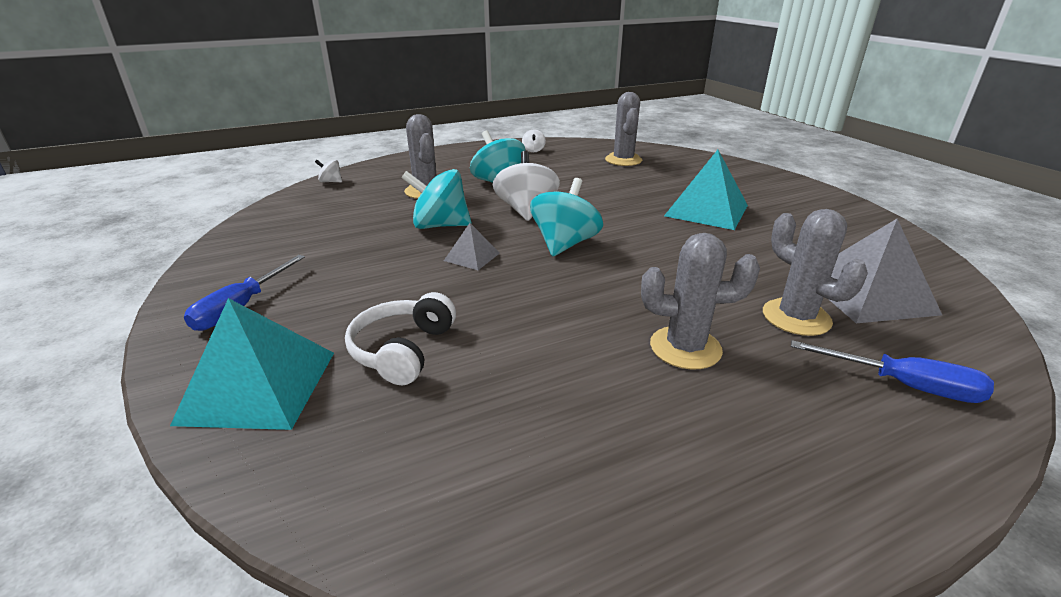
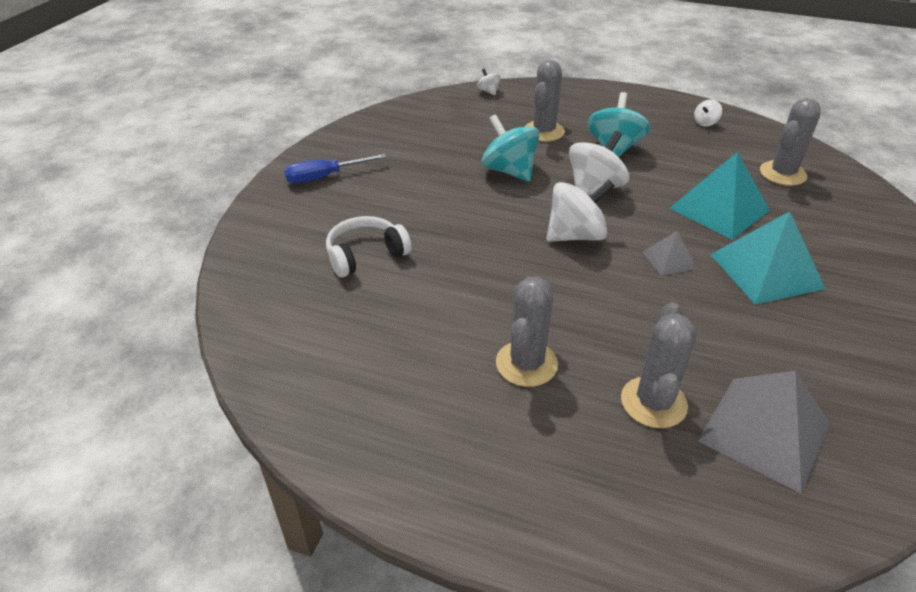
camera: 45 degrees right, 10 degrees up
(258, 386) = (280, 233): turquoise pyramid -> turquoise pyramid (719, 209)
(472, 257) = (493, 210): grey pyramid -> grey pyramid (669, 260)
(564, 244) = (575, 235): turquoise spinning top -> white spinning top
(685, 348) = (526, 364): grey cactus -> grey cactus turned 60 degrees clockwise
(904, 385) = (637, 498): blue screwdriver -> none

